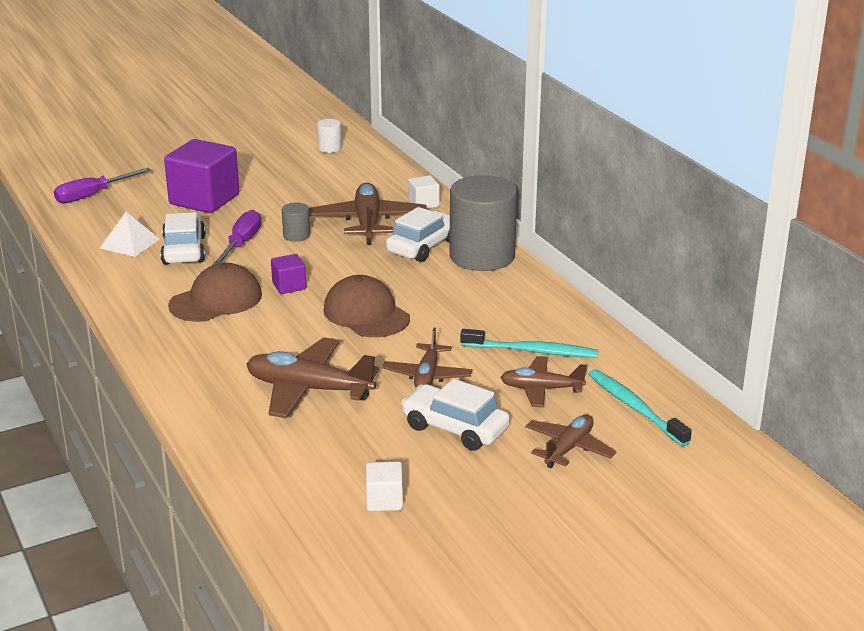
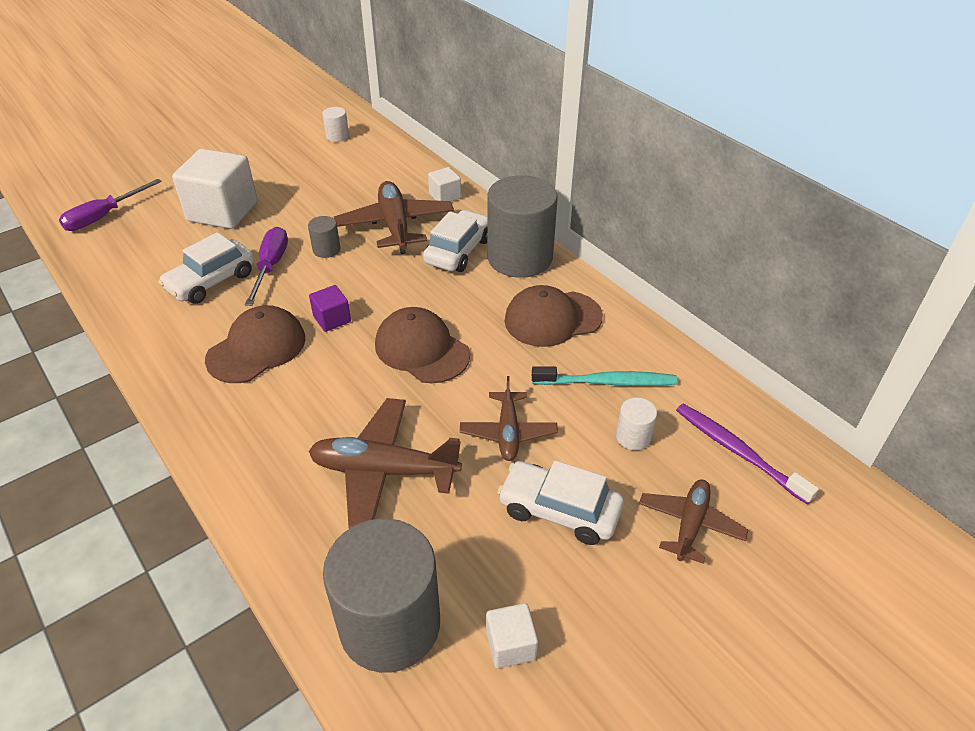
camera: 10 degrees left, 15 degrees up
(129, 243) = (151, 278): white pyramid -> none
(184, 250) = (211, 281): white car -> white car turned 120 degrees counterclockwise
(204, 199) = (222, 211): purple cube -> white cube
(288, 479) = (390, 624): none -> grey cylinder
(497, 303) = (552, 318): none -> brown cap
(541, 389) = (633, 437): brown plane -> white cylinder
(635, 408) = (738, 452): turquoise toothbrush -> purple toothbrush

